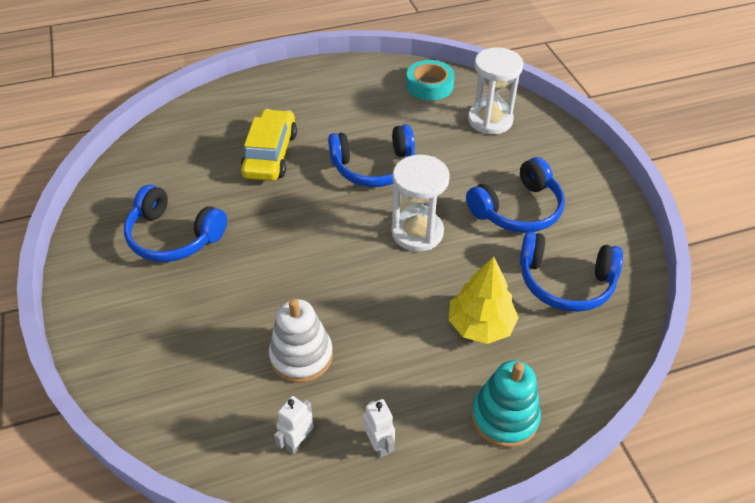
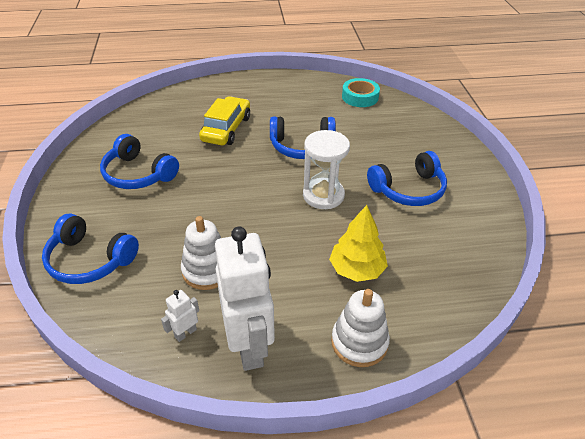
camera: 10 degrees right, 5 degrees down
(379, 444) = (249, 346): white robot -> white robot, size x2.39
(490, 120) = (401, 125): white hourglass -> none
(504, 417) = (359, 342): turquoise stacking toy -> white stacking toy
(565, 281) = (435, 247): blue headphones -> blue headphones (90, 260)

